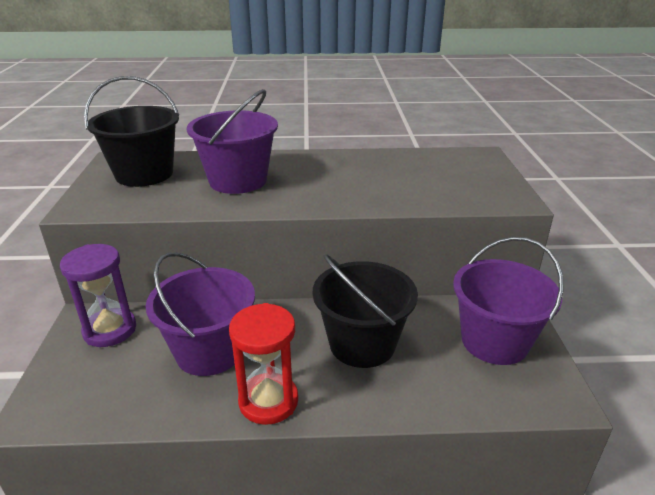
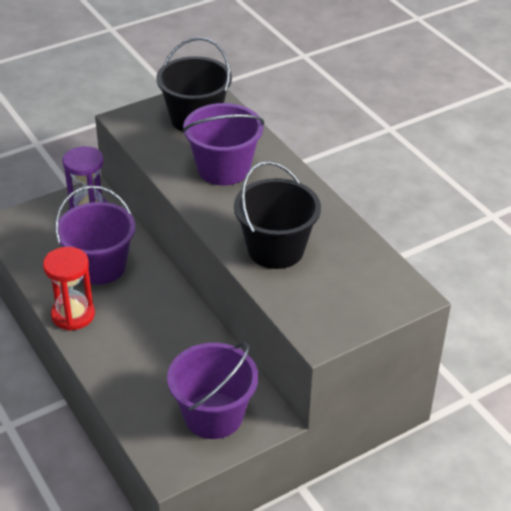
camera: 60 degrees right, 10 degrees up
(362, 344) = (158, 339): black bucket -> black bucket (276, 249)

